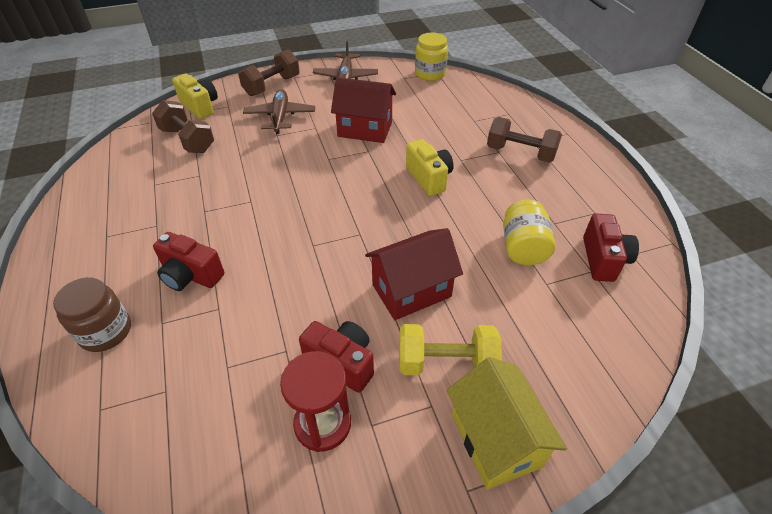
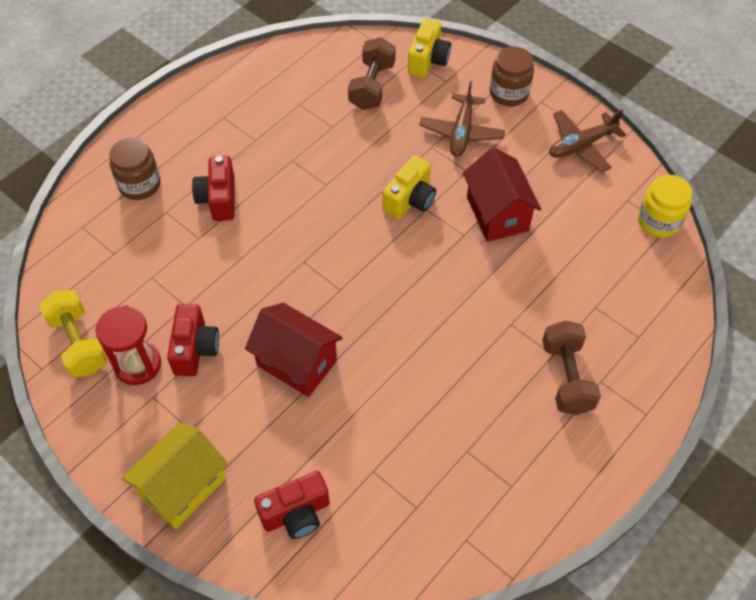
camera: 60 degrees right, 10 degrees up
(272, 86) = (509, 93): brown dumbbell -> brown jar
(280, 117) = (461, 132): brown plane -> brown plane turned 135 degrees clockwise
(429, 178) = (458, 308): yellow camera -> yellow camera (410, 200)
(446, 362) = (235, 423): yellow dumbbell -> yellow dumbbell (79, 343)
(523, 248) = (409, 434): yellow jar -> none
(603, 259) = (440, 514): red camera -> red camera (296, 513)

